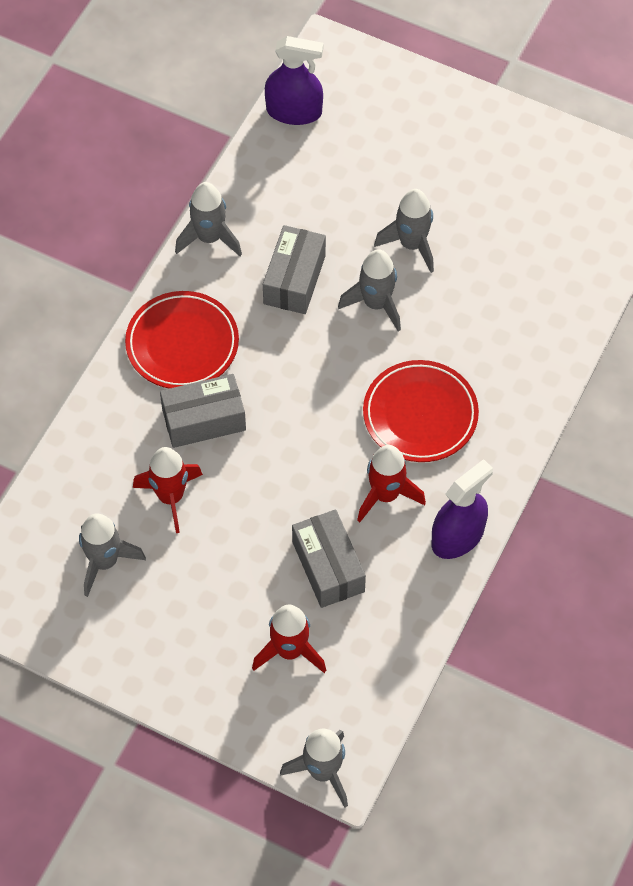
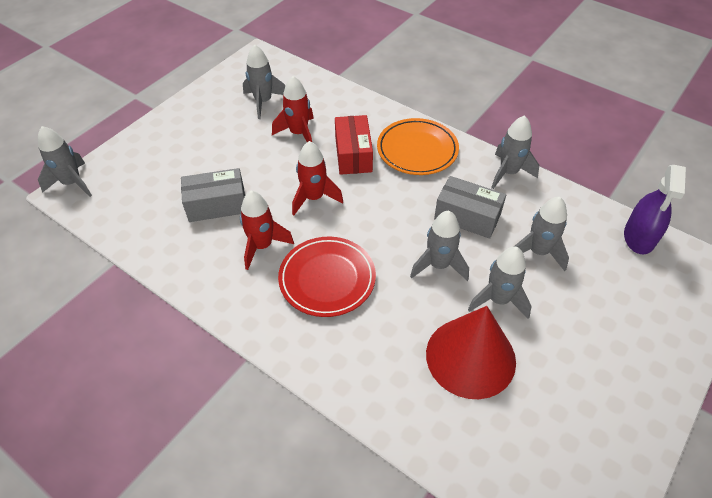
camera: 100 degrees right, 10 degrees down
(182, 344) = (417, 150): red plate -> orange plate
(204, 420) = (353, 154): grey box -> red box
(290, 651) = (164, 177): red rocket -> red rocket (314, 198)
(336, 208) = (538, 252): none -> grey rocket
(457, 536) = (210, 286): purple spray bottle -> none
(489, 267) = (470, 357): none -> red cone

